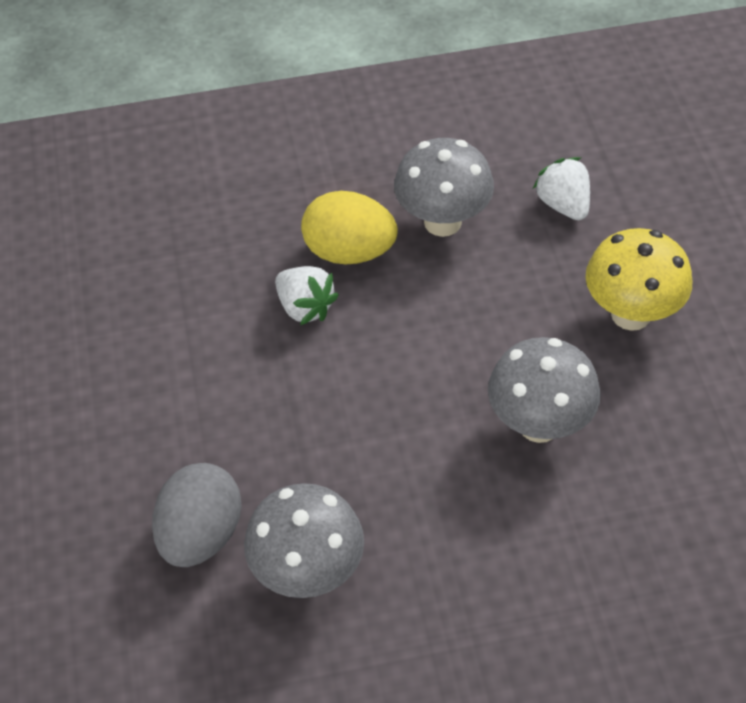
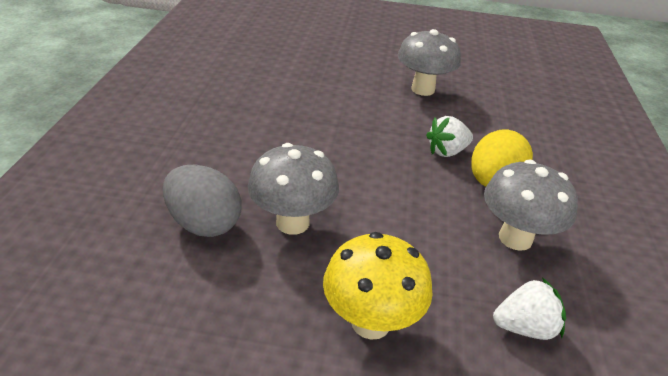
camera: 105 degrees right, 15 degrees down
(201, 534) = (305, 85): grey egg -> grey egg (204, 223)
(308, 572) = (258, 107): grey mushroom -> grey mushroom (423, 89)

